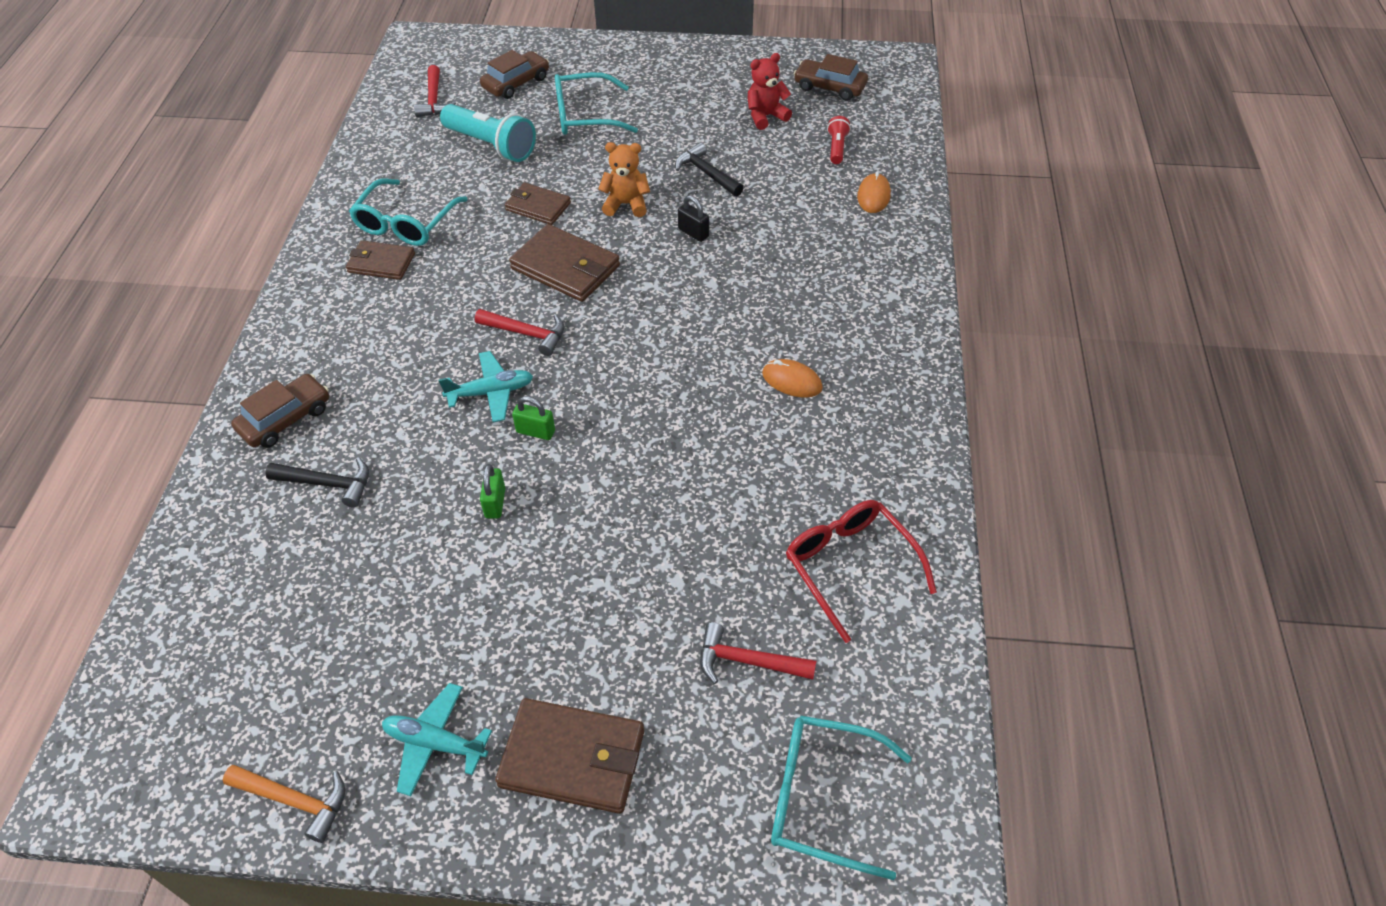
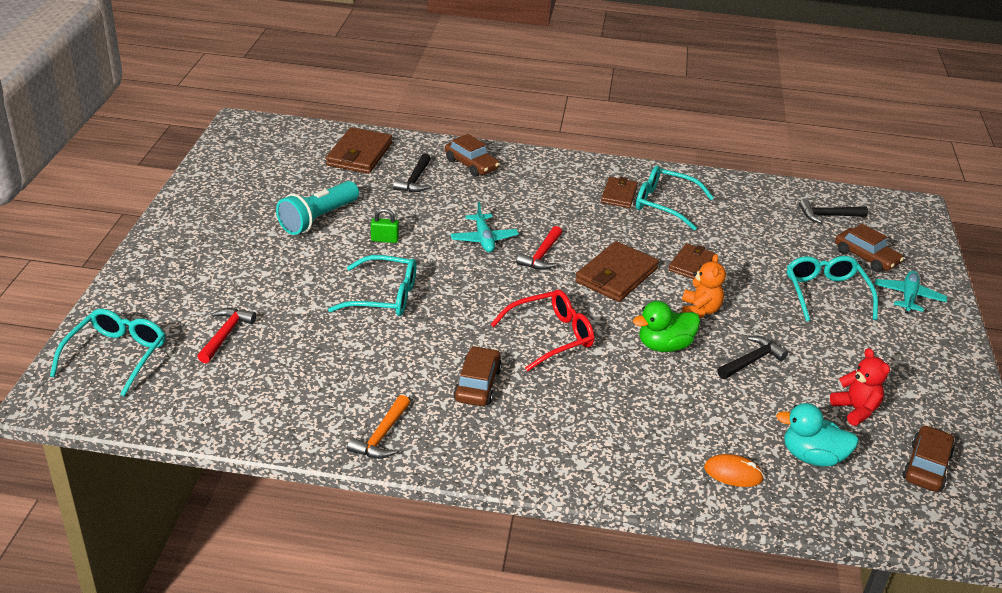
camera: 90 degrees right, 15 degrees down
(294, 801) = (206, 178): orange hammer -> orange hammer (381, 436)
(434, 100) = (828, 215): red hammer -> black hammer
(435, 743) = (220, 218): turquoise plane -> turquoise plane (908, 297)
(491, 145) = (770, 243): turquoise flashlight -> turquoise flashlight (318, 219)
(535, 431) = (444, 257): green padlock -> none
(572, 758) = (189, 263): brown wallet -> brown wallet (359, 154)
(634, 488) = (383, 296): none -> turquoise glasses
(693, 233) = (664, 346): black padlock -> green duck
(792, 381) = (477, 384): orange mouse -> brown car
(837, 147) = (812, 457): red flashlight -> turquoise duck
(850, 567) = (283, 392): red glasses -> red glasses (550, 336)

